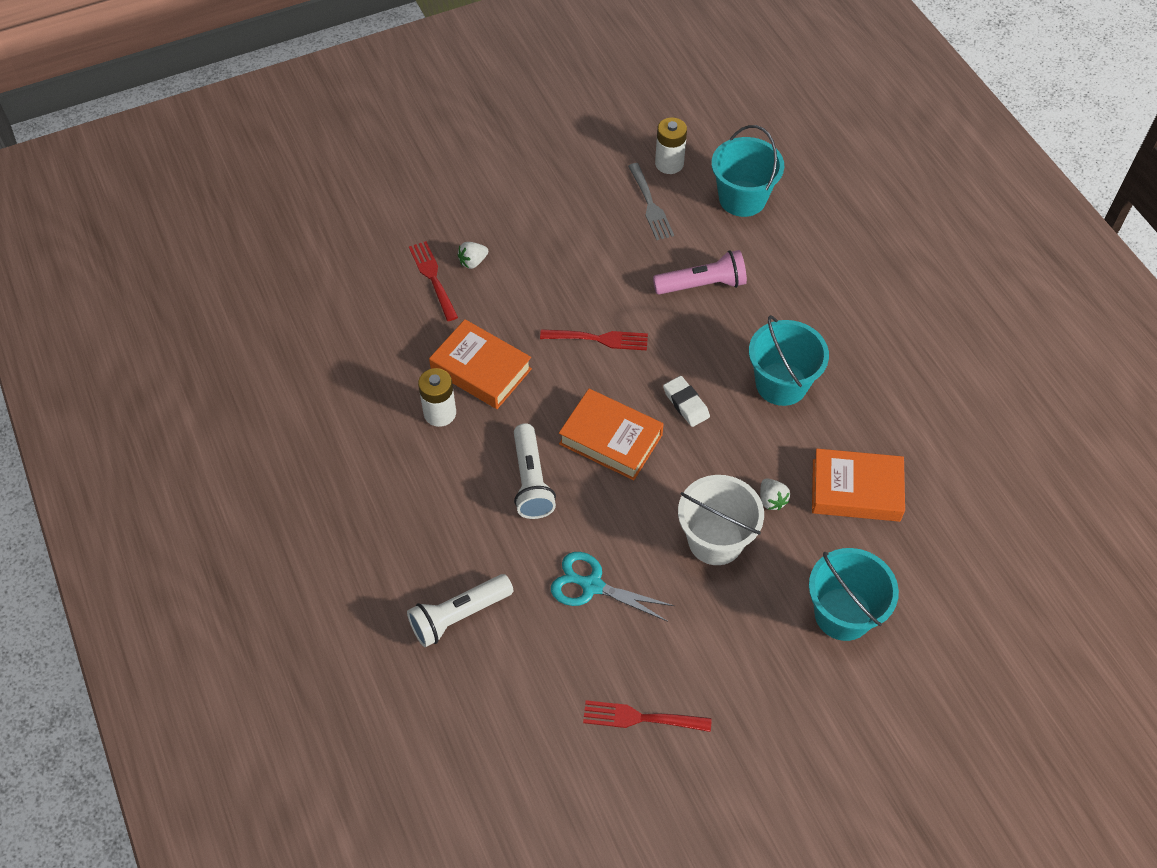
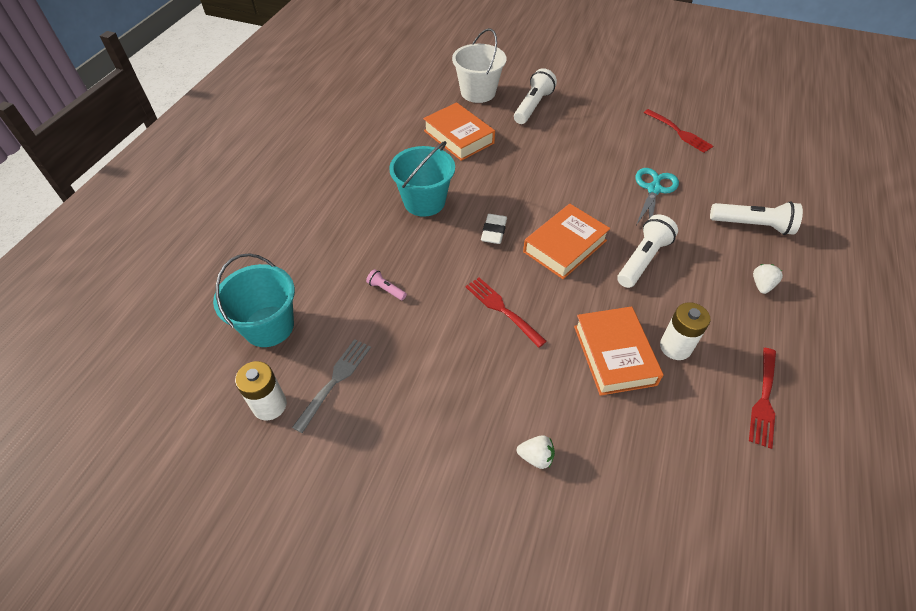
camera: 135 degrees left, 5 degrees down
(433, 278) = (587, 472): red fork -> red fork (764, 399)
(592, 586) = (654, 189): turquoise scissors -> turquoise scissors turned 135 degrees counterclockwise
(611, 439) = (564, 246): orange book -> orange book turned 60 degrees clockwise
(702, 285) = (386, 289): pink flashlight -> pink flashlight, size x0.49
(715, 540) = (560, 165): white bucket -> white bucket (478, 92)
(771, 500) = (507, 160): white strawberry -> white strawberry (761, 285)
(843, 614) = (533, 106): turquoise bucket -> white flashlight

